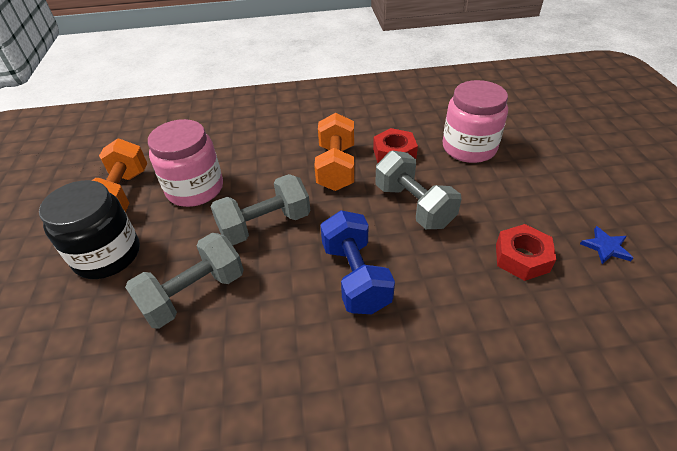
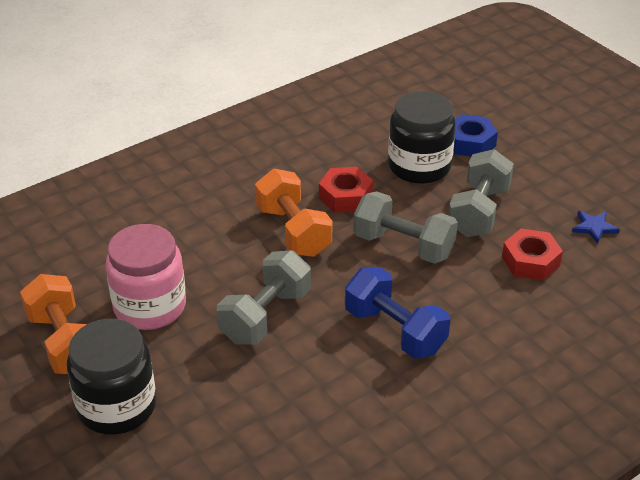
camera: 30 degrees left, 5 degrees down
(194, 294) = (249, 404): grey dumbbell -> grey dumbbell (478, 211)
(469, 148) = (419, 166): pink jar -> black jar
(524, 141) = (470, 142): none -> blue nut

